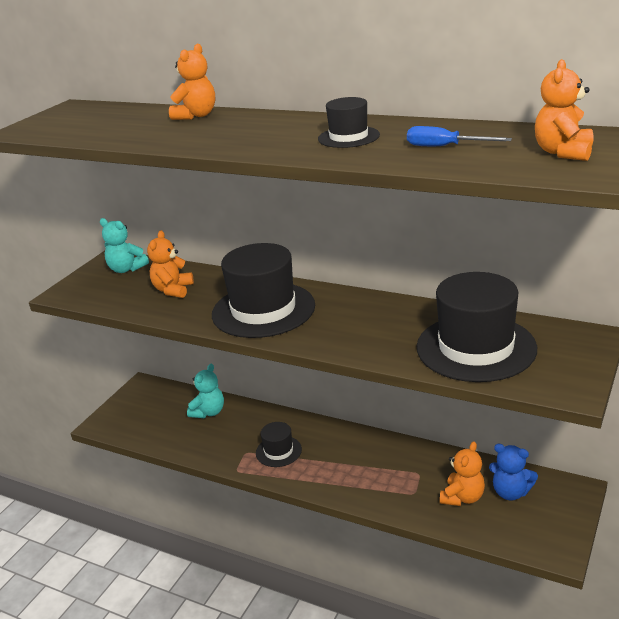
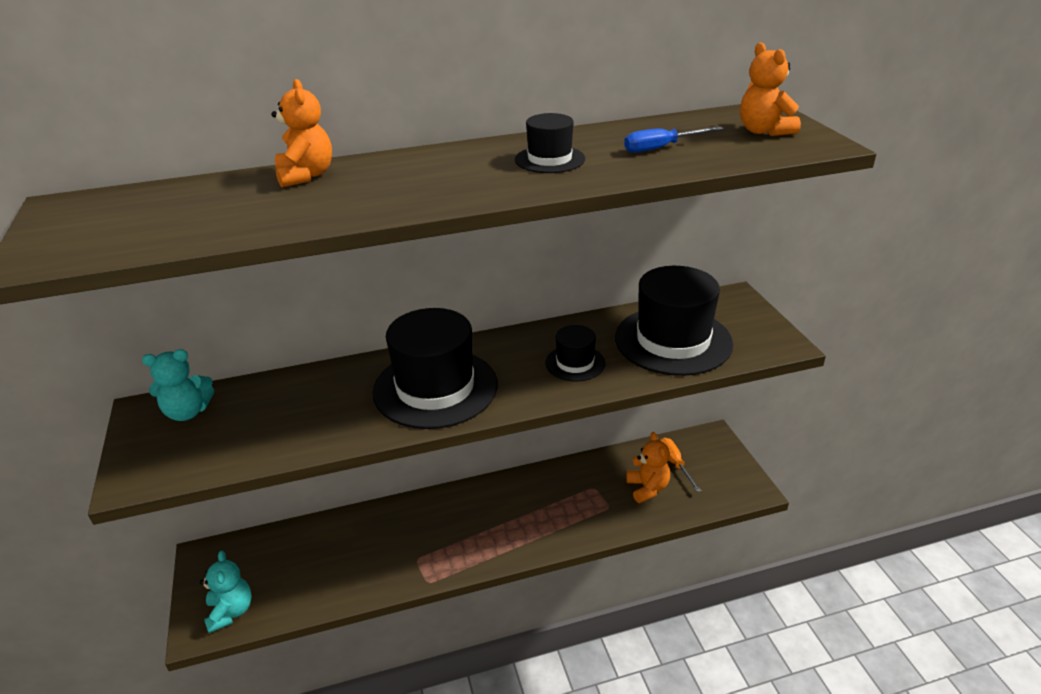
camera: 45 degrees left, 5 degrees up
(173, 290) = (293, 411): orange teddy bear -> none
(209, 412) = (326, 541): turquoise teddy bear -> turquoise teddy bear (231, 611)
(278, 451) = (449, 539): black hat -> black hat (575, 363)
(510, 492) = (675, 464): blue teddy bear -> orange screwdriver

